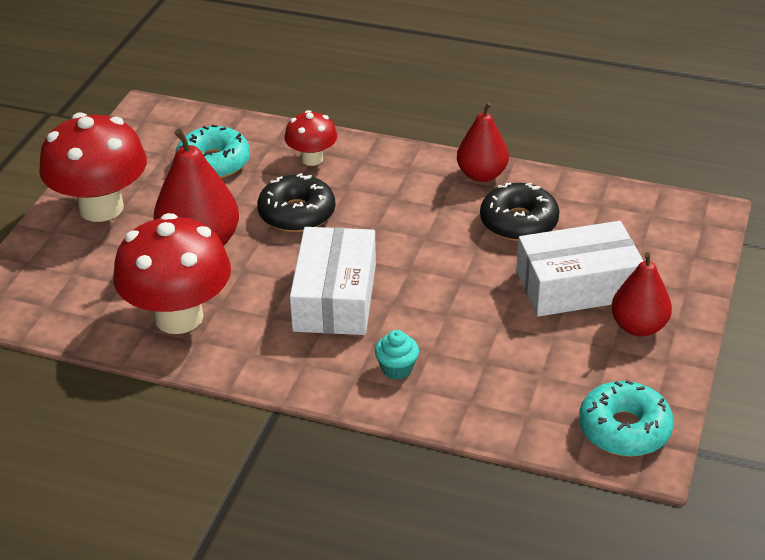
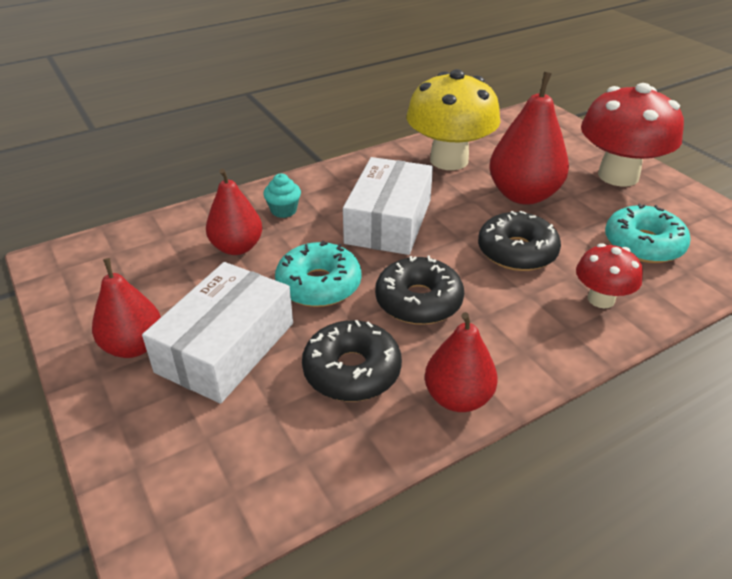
camera: 130 degrees right, 0 degrees up
(178, 317) = (449, 160): red mushroom -> yellow mushroom
(335, 297) = (388, 221): white box -> white box turned 60 degrees clockwise
(417, 230) = (418, 301): none -> black donut
(481, 358) = (237, 247): none -> red pear
(624, 429) = (83, 267): turquoise donut -> turquoise donut (319, 285)

